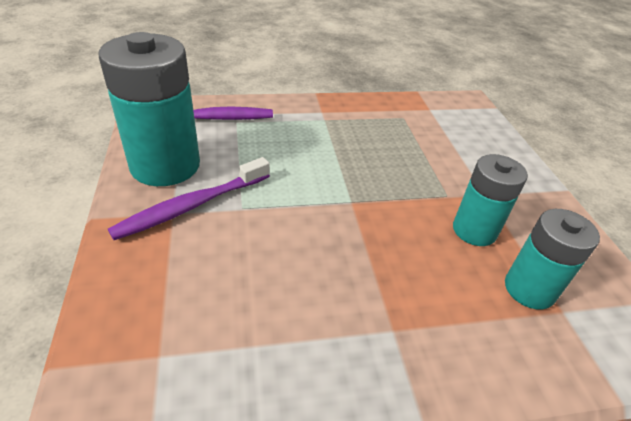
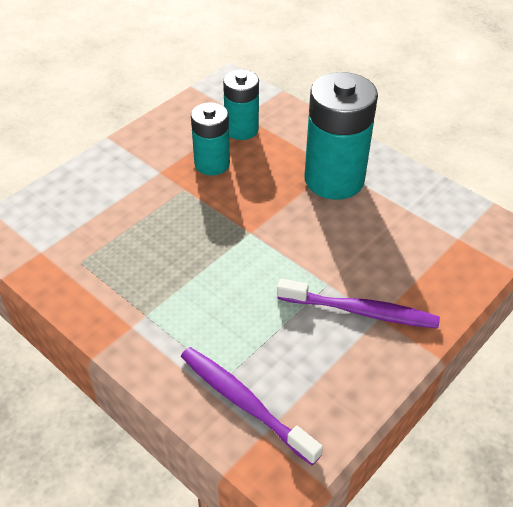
camera: 125 degrees left, 5 degrees up
(165, 165) = (344, 368): turquoise battery -> turquoise battery (334, 179)

